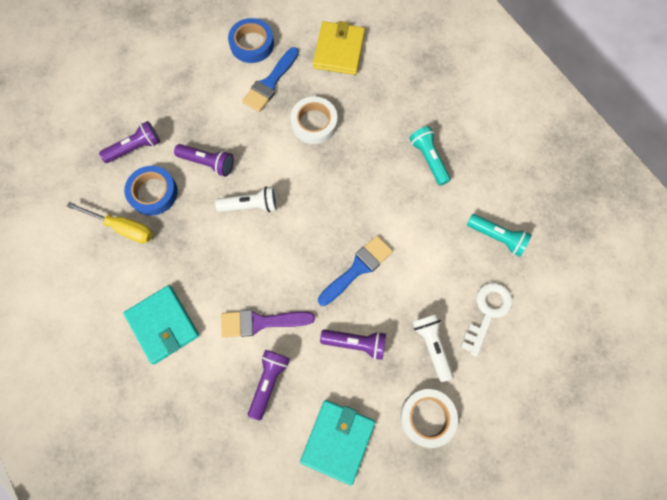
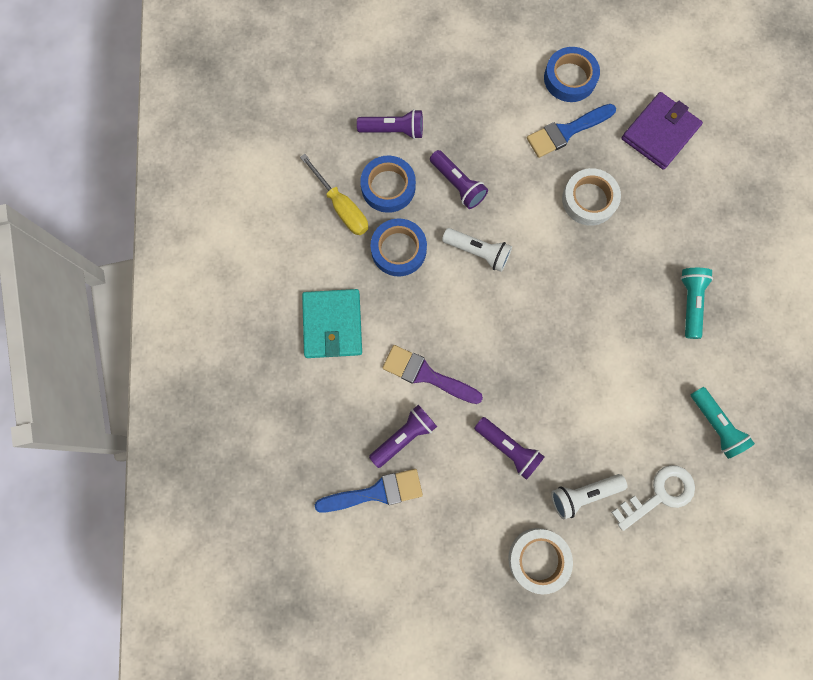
camera: 30 degrees right, 5 degrees up
(187, 236) = (398, 249): none -> blue tape
(338, 440) = (440, 529): turquoise wallet -> none
(339, 50) = (659, 133): yellow wallet -> purple wallet
(357, 268) = (551, 375): blue brush -> blue brush (376, 492)
(432, 345) = (583, 494): white flashlight -> white flashlight turned 120 degrees counterclockwise

